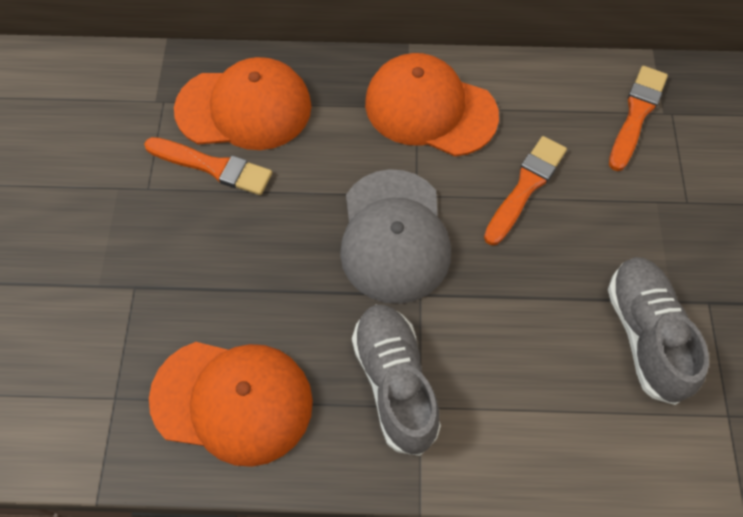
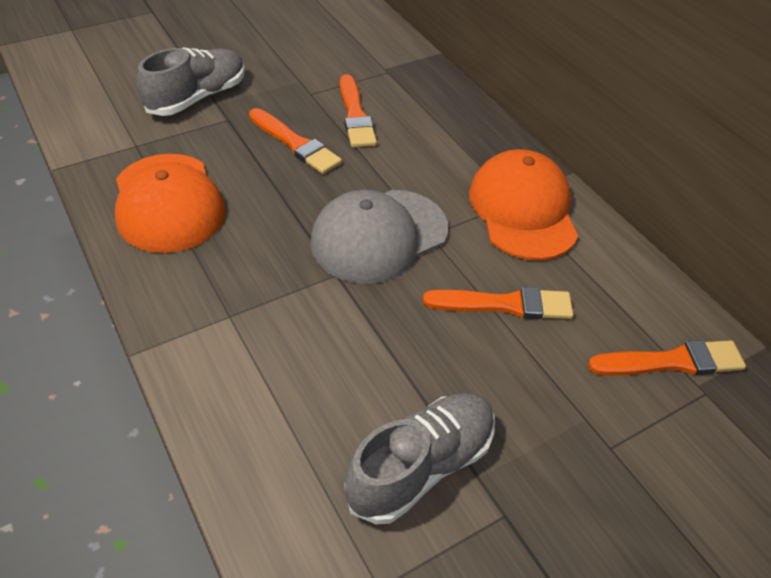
camera: 55 degrees right, 15 degrees down
(220, 242) = (295, 144): none -> orange brush
(244, 108) = (419, 110): orange cap -> none
(395, 383) = (242, 290): grey shoe -> grey shoe (197, 98)

